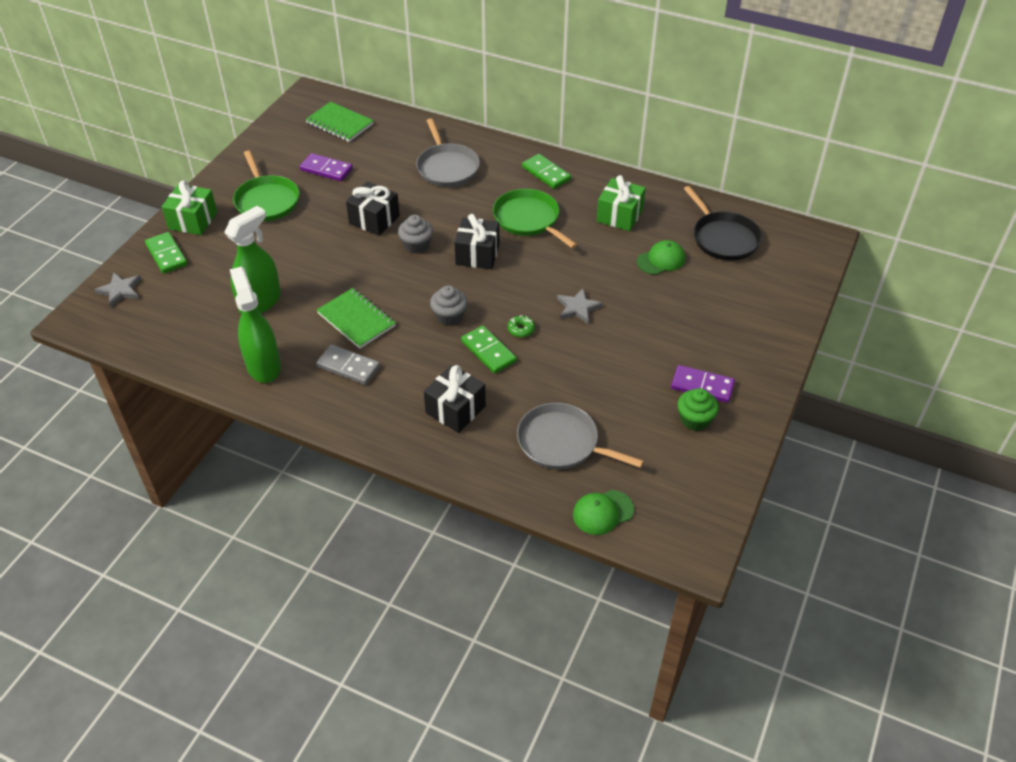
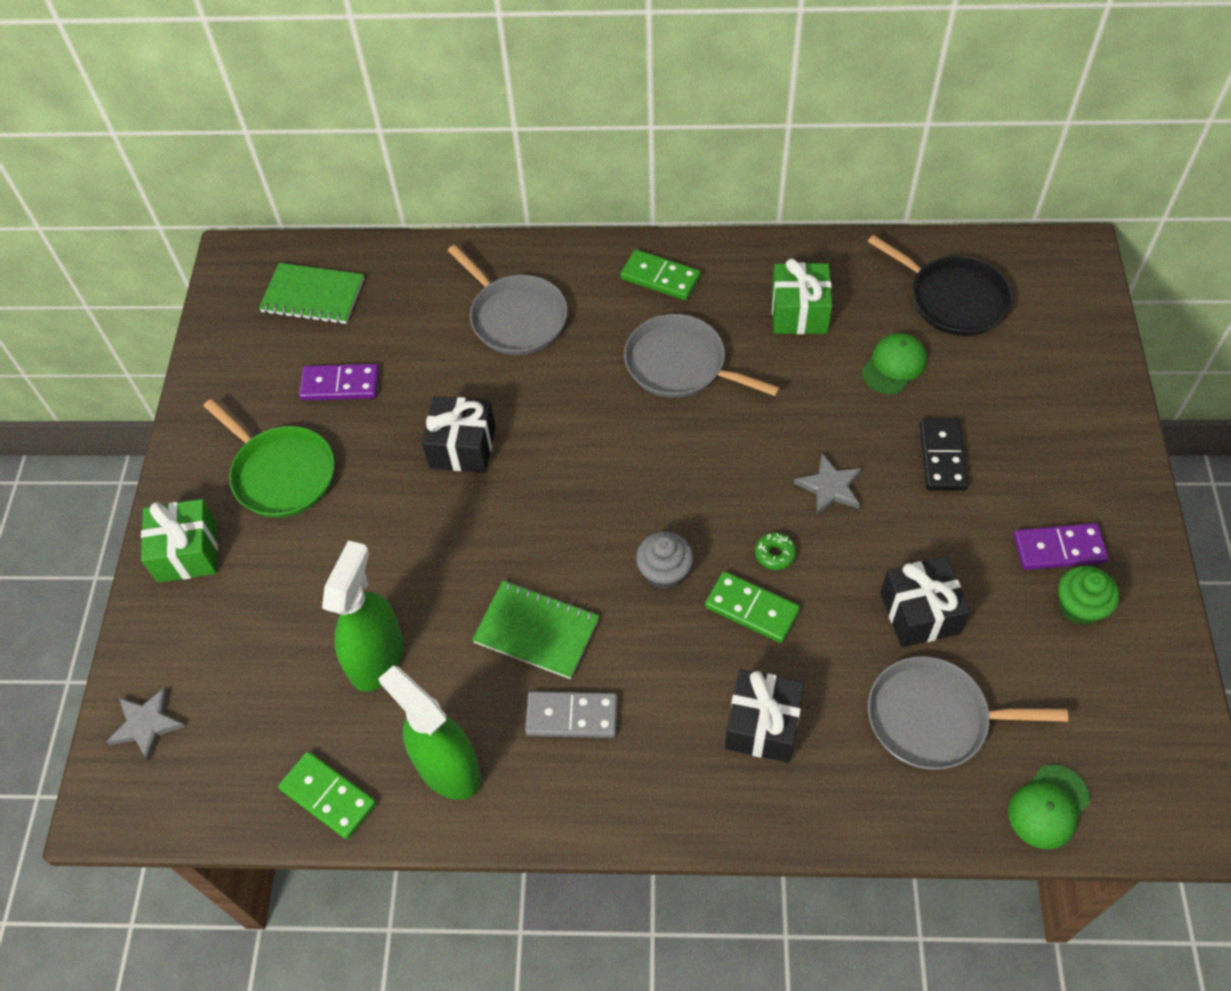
camera: 20 degrees left, 10 degrees up
(166, 255) = (182, 630): green domino -> green domino (328, 796)
(416, 245) = (549, 468): grey cupcake -> none
(477, 254) = (643, 451): black gift -> black gift (919, 613)
(528, 219) = (680, 365): green pan -> grey pan
(660, 315) = (942, 457): none -> black domino

